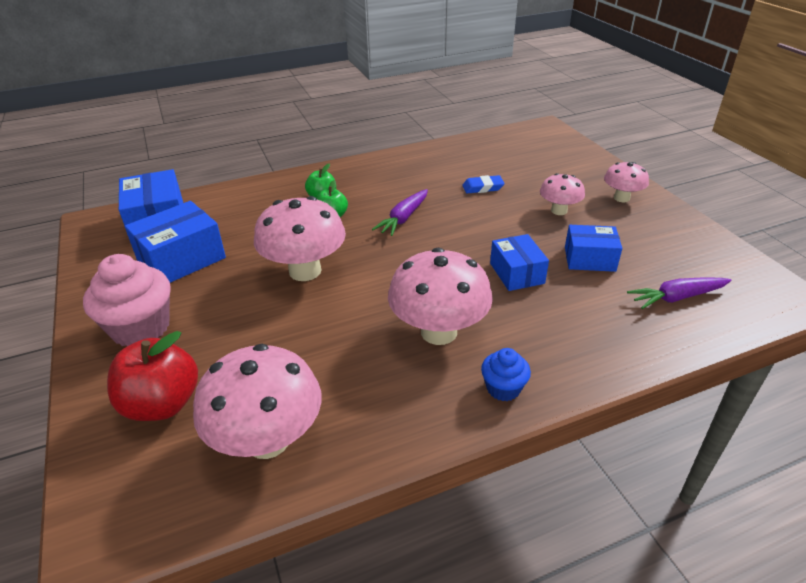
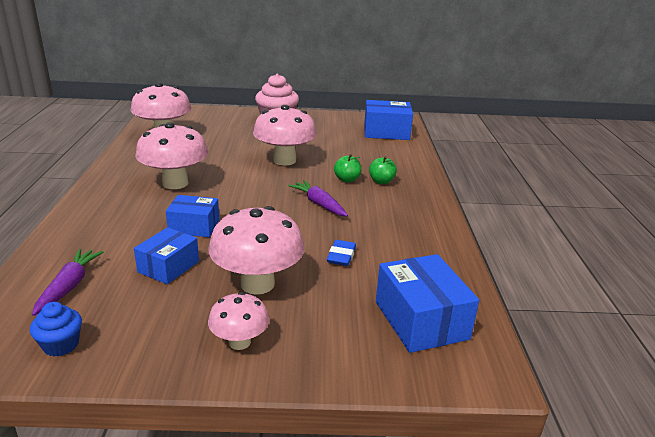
camera: 110 degrees right, 10 degrees down
(162, 404) = (215, 121): red apple -> none
(181, 259) = (334, 134): blue box -> blue box (421, 320)
(503, 388) = (107, 188): blue cupcake -> blue cupcake (61, 345)
(559, 211) = (257, 284): pink mushroom -> pink mushroom, size x1.78

